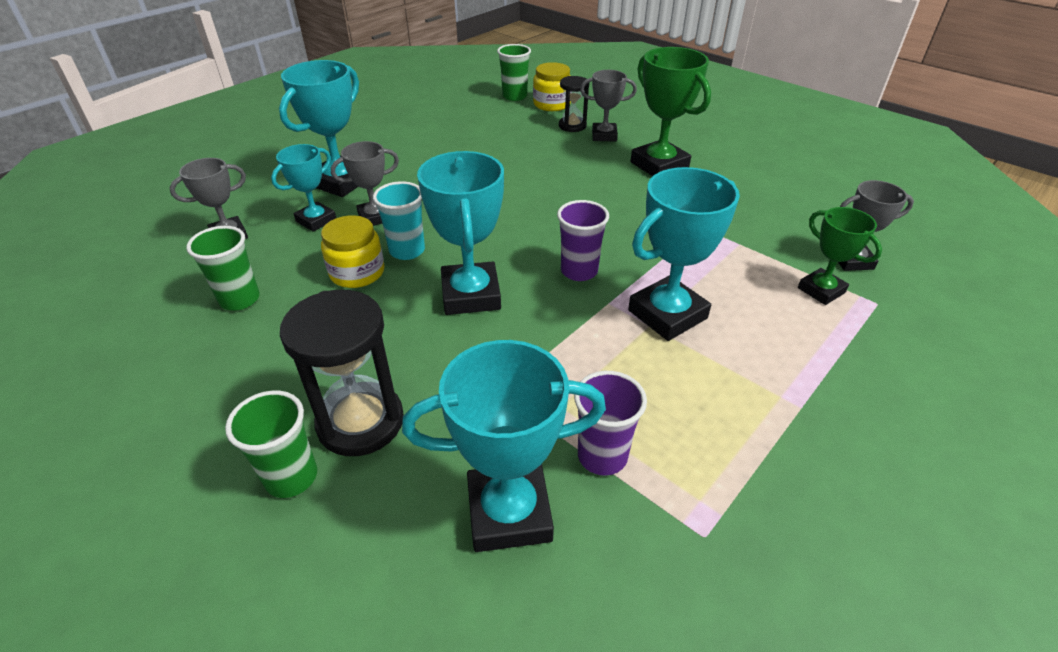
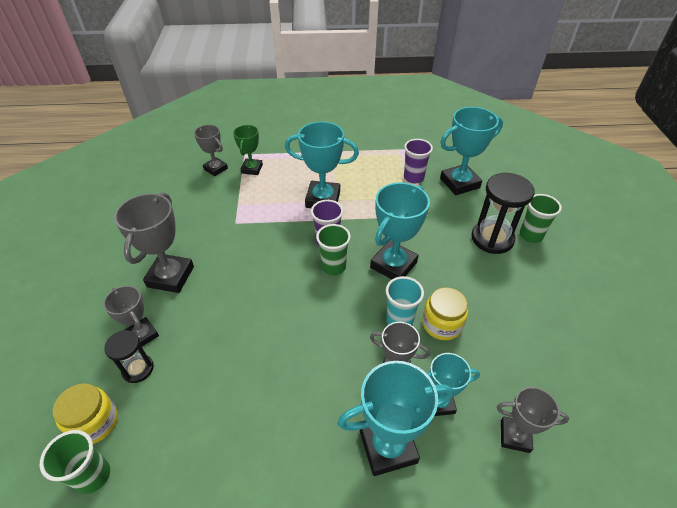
camera: 135 degrees left, 5 degrees up
(240, 299) = (525, 353): green cup -> green cup (333, 267)
(509, 512) = (459, 183): turquoise trophy -> turquoise trophy turned 60 degrees counterclockwise
(659, 165) = (170, 276): green trophy -> grey trophy

